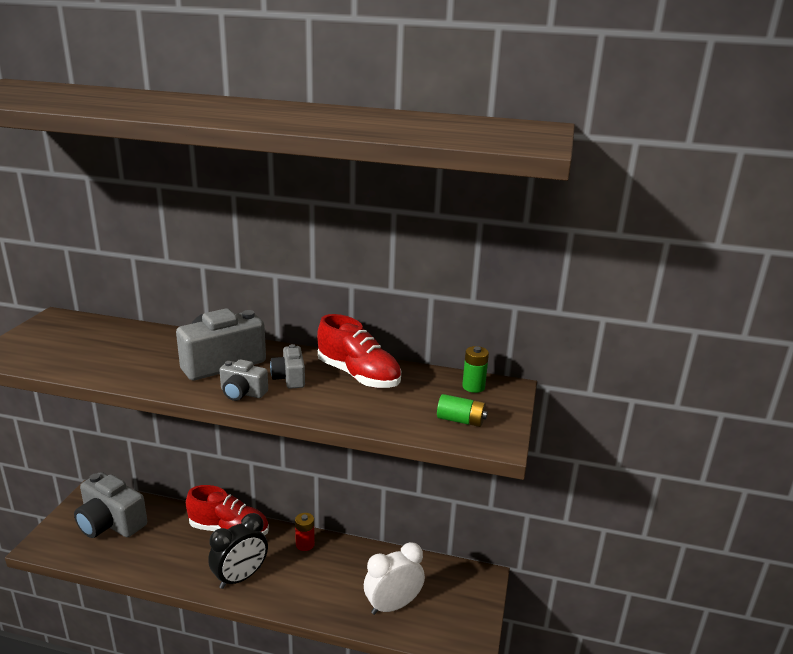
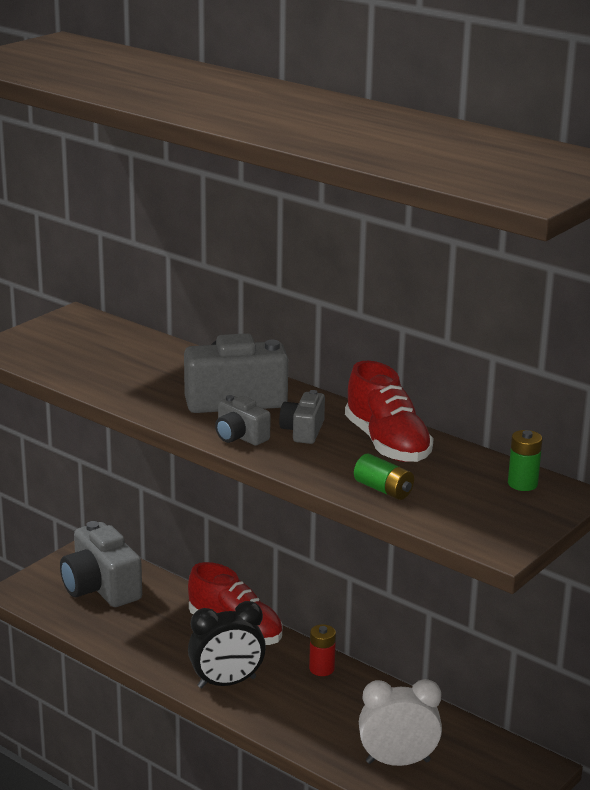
camera: 25 degrees right, 0 degrees up
(460, 420) = (474, 515): green battery -> green battery (383, 489)

